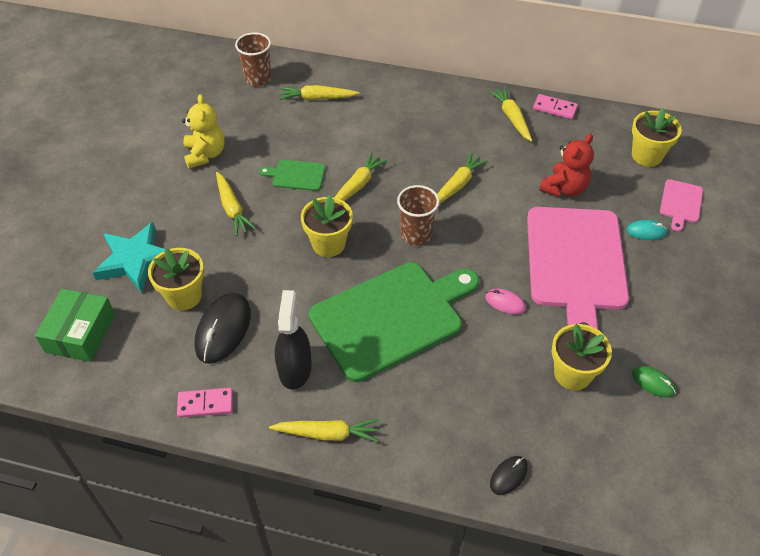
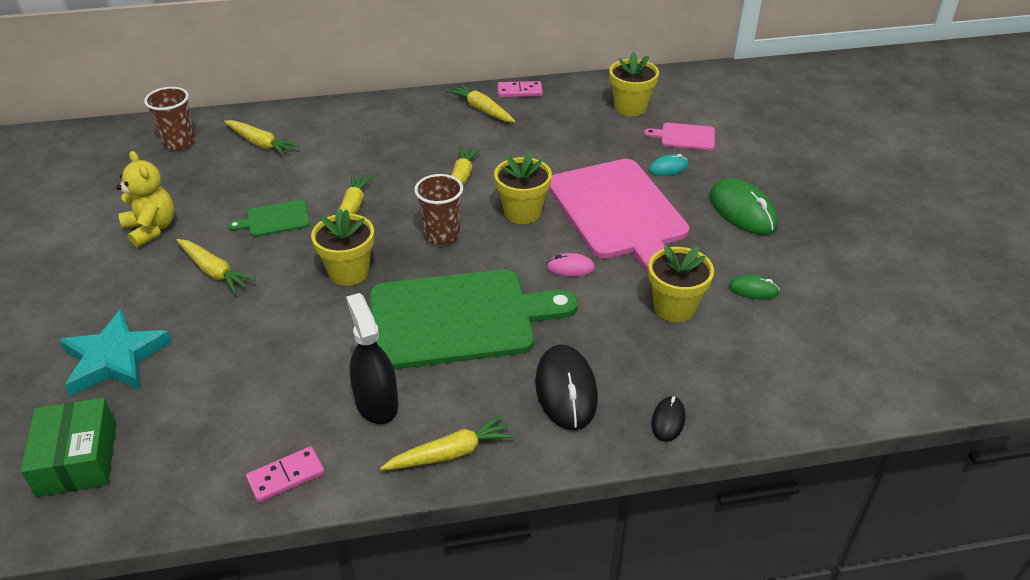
camera: 25 degrees left, 10 degrees down
(184, 296) = (199, 375): yellow flower pot -> yellow flower pot (522, 212)
(223, 330) = (267, 393): black mouse -> black mouse (566, 390)
(317, 98) = (260, 143): yellow carrot -> yellow carrot turned 120 degrees counterclockwise
(391, 318) = (459, 318): green cutting board -> green cutting board turned 45 degrees clockwise
(564, 188) = (569, 154): red teddy bear -> none
(680, 203) = (685, 136): pink cutting board -> pink cutting board turned 105 degrees clockwise
(690, 299) = (742, 211): none -> green mouse

